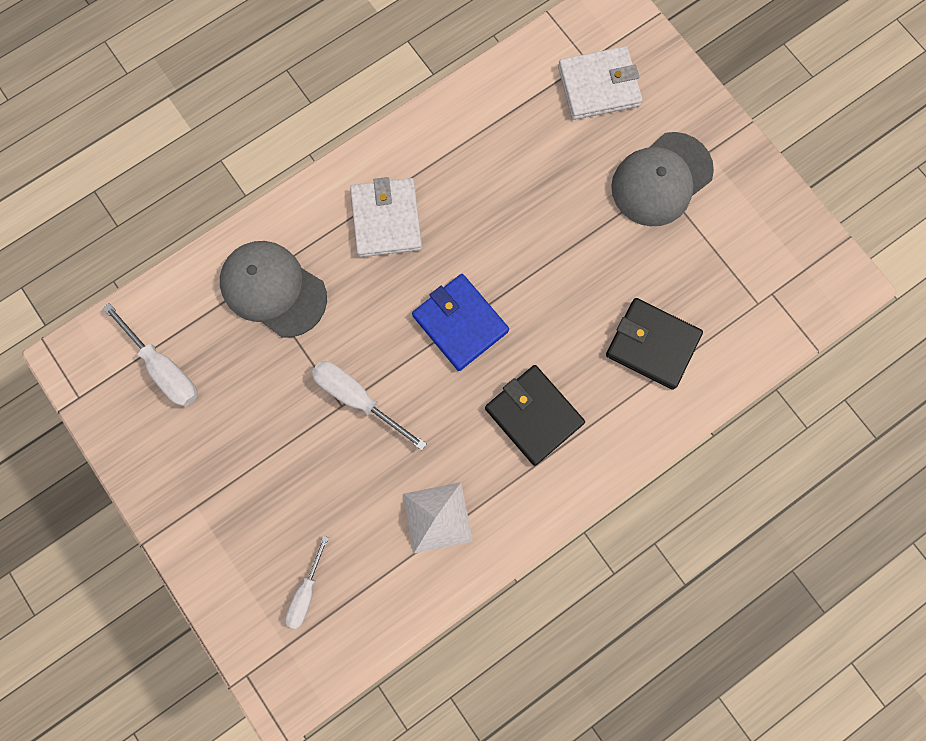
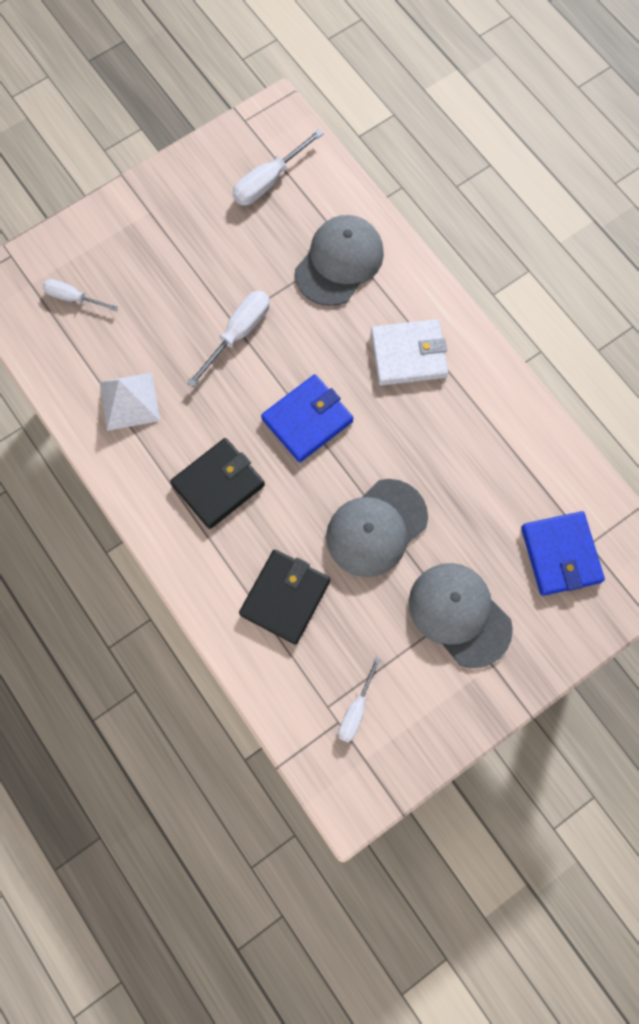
camera: 90 degrees right, 5 degrees down
(577, 255) = (376, 528): none -> grey cap
(598, 86) = (560, 554): white wallet -> blue wallet
(759, 277) = (356, 710): none -> white screwdriver

